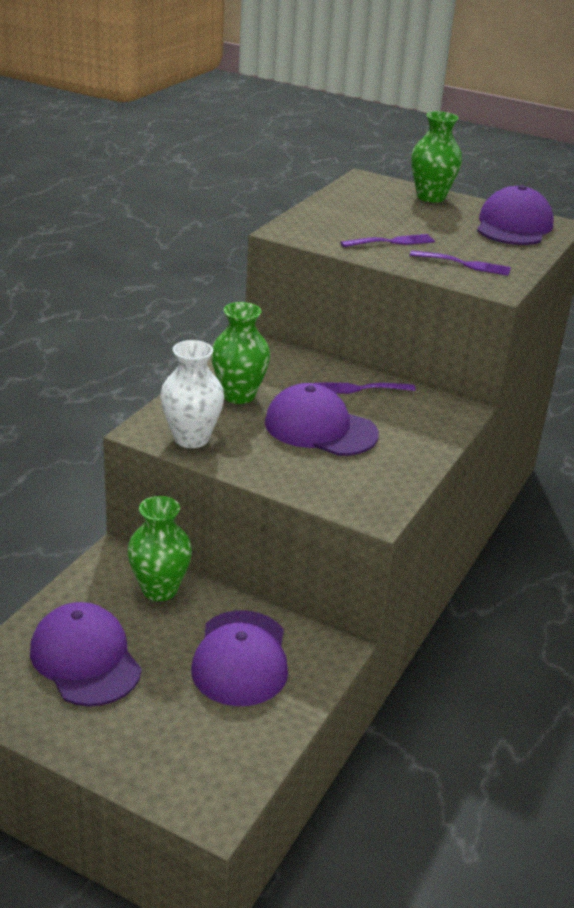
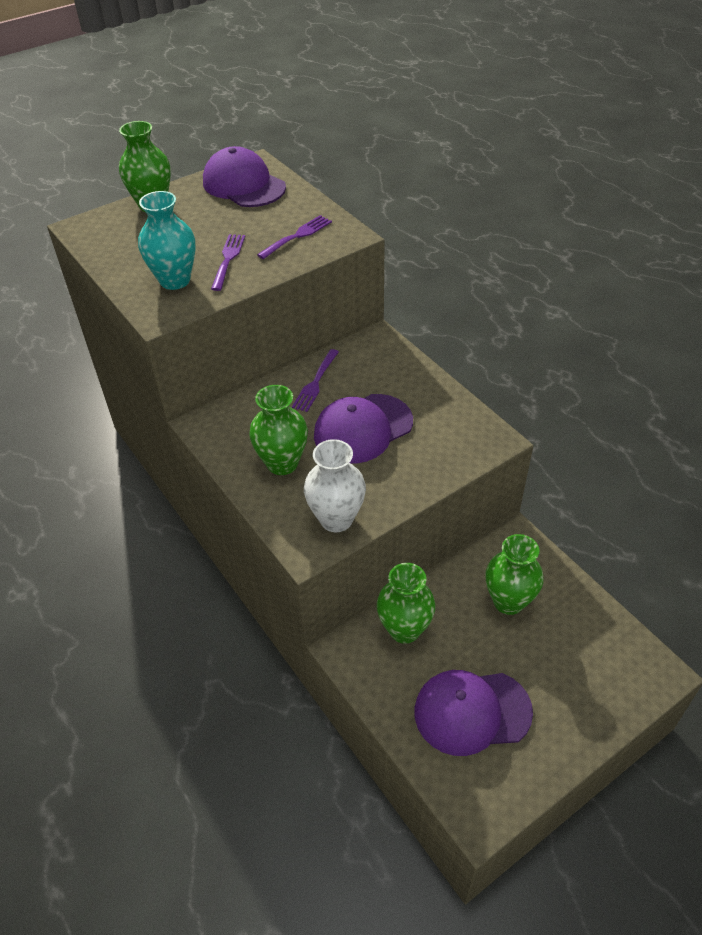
camera: 60 degrees left, 15 degrees up
(240, 658) = (508, 601): purple cap -> green vase
(337, 227) = (175, 280): none -> turquoise vase

